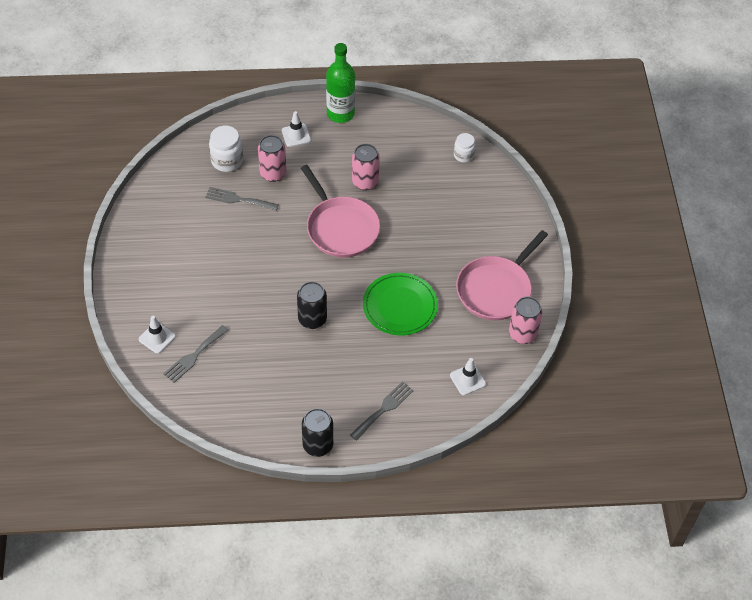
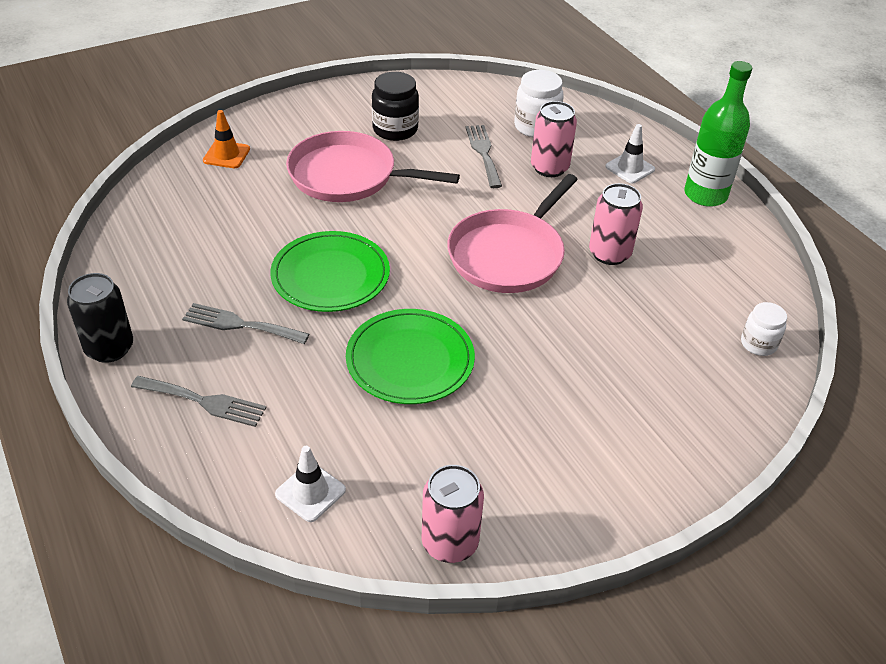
camera: 65 degrees right, 10 degrees down
(157, 338) = (226, 155): white traffic cone -> orange traffic cone
(184, 235) = (395, 129): none -> black jar
(194, 356) = (213, 191): grey fork -> grey fork (240, 325)
(312, 319) = (330, 275): black can -> green plate
(496, 289) = (521, 472): pink pan -> pink pan (348, 176)

